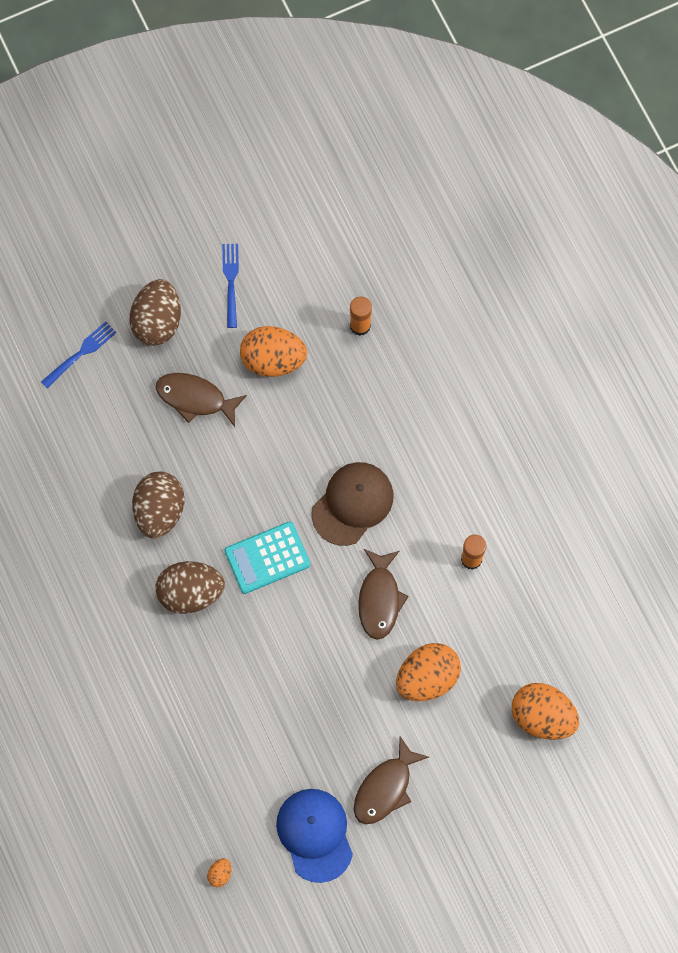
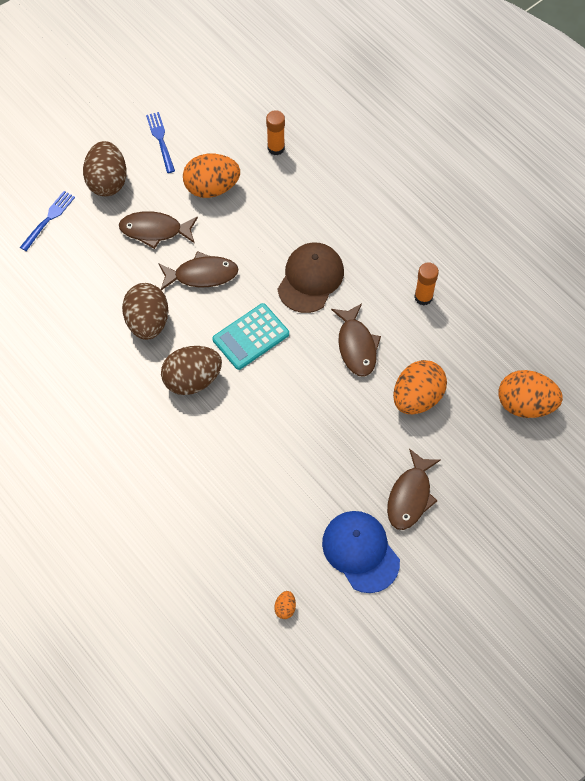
camera: 15 degrees left, 10 degrees down
(233, 468) = (202, 275): none -> brown fish

